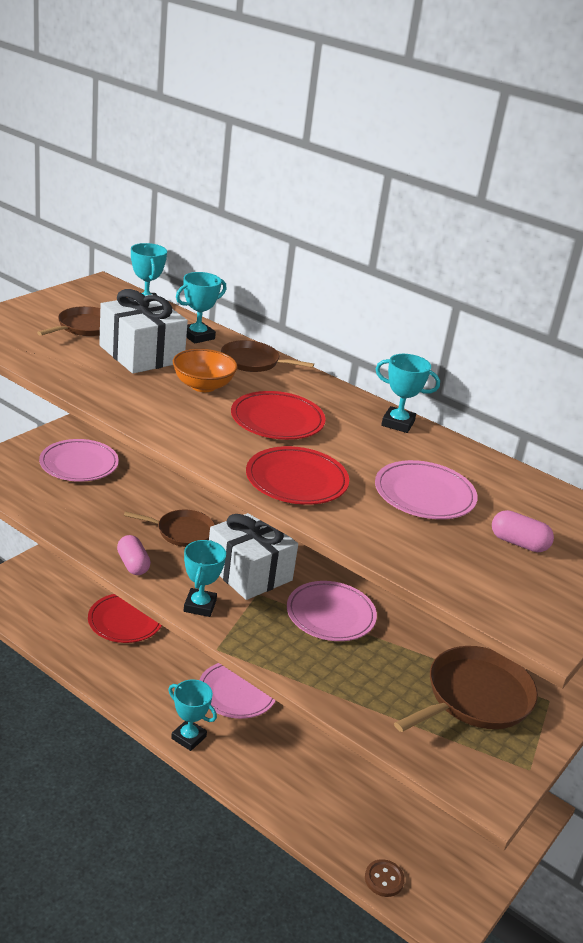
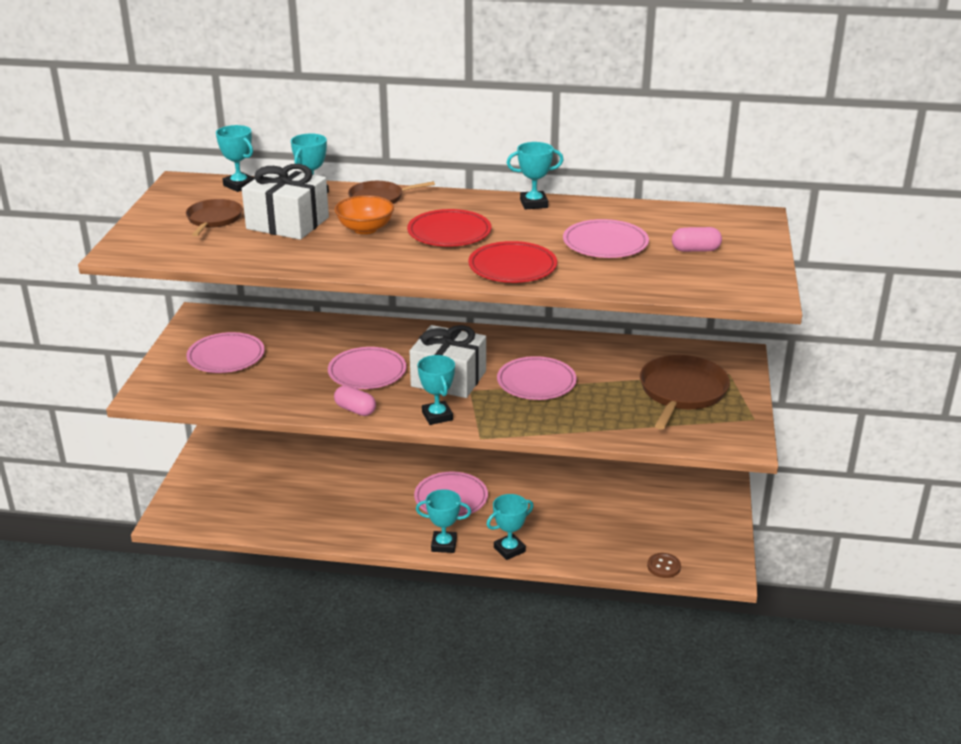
camera: 25 degrees left, 0 degrees up
(125, 621) = (312, 487): red plate -> none
(182, 532) = (367, 372): brown pan -> pink plate
(245, 775) = (509, 549): none -> turquoise trophy

